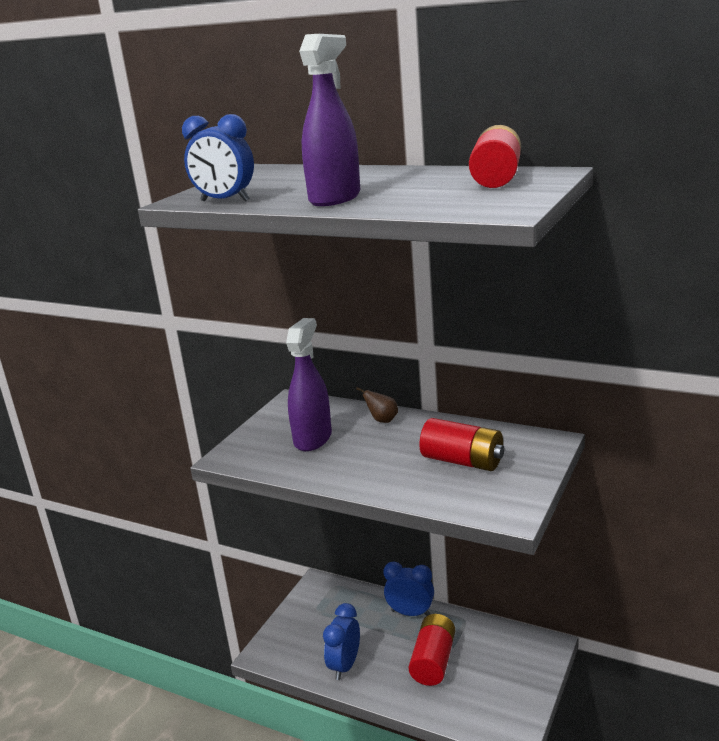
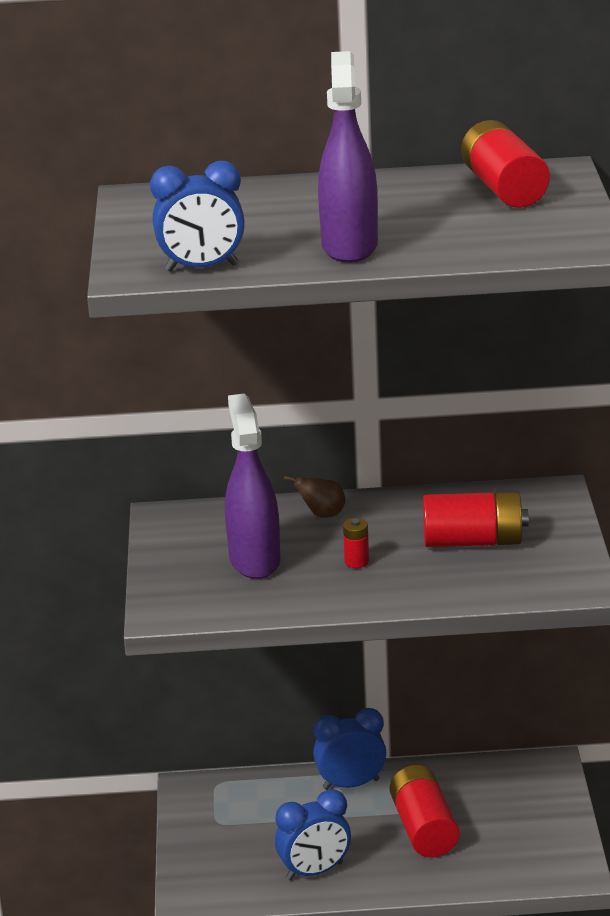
camera: 30 degrees left, 5 degrees up
(345, 666) = (314, 871): blue clock -> blue clock turned 105 degrees counterclockwise
(372, 455) = (356, 562): none -> red battery

